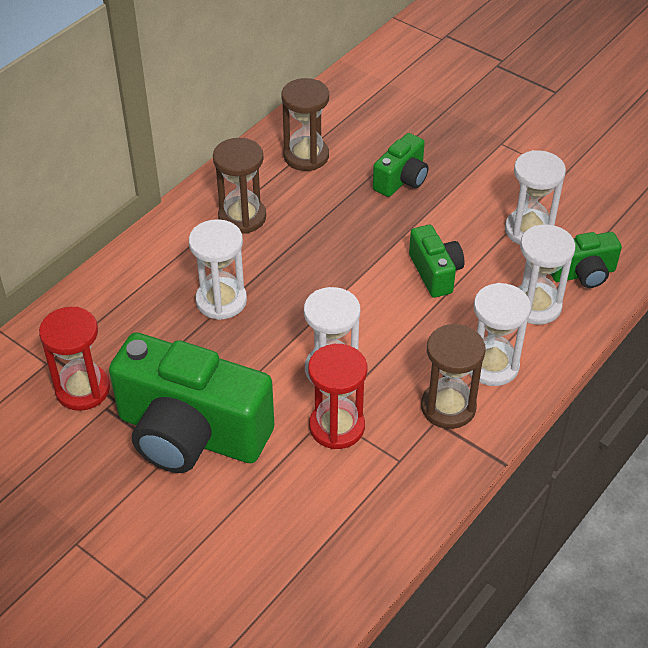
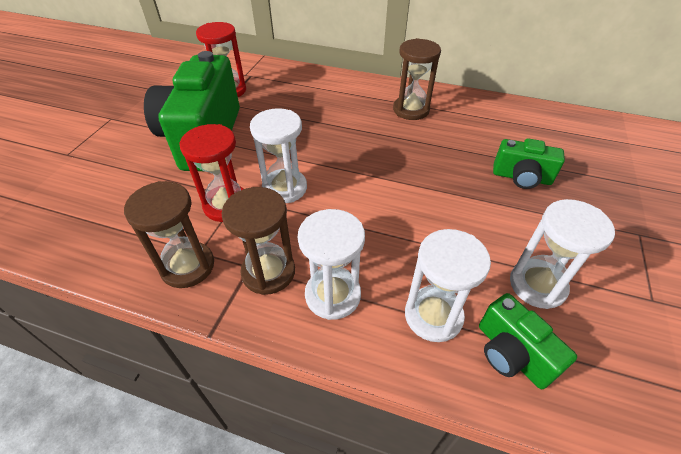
camera: 70 degrees right, 0 degrees up
(221, 301) = (327, 121): white hourglass -> none
(306, 156) = (498, 122): brown hourglass -> brown hourglass (187, 266)
(435, 273) = (427, 225): green camera -> none

